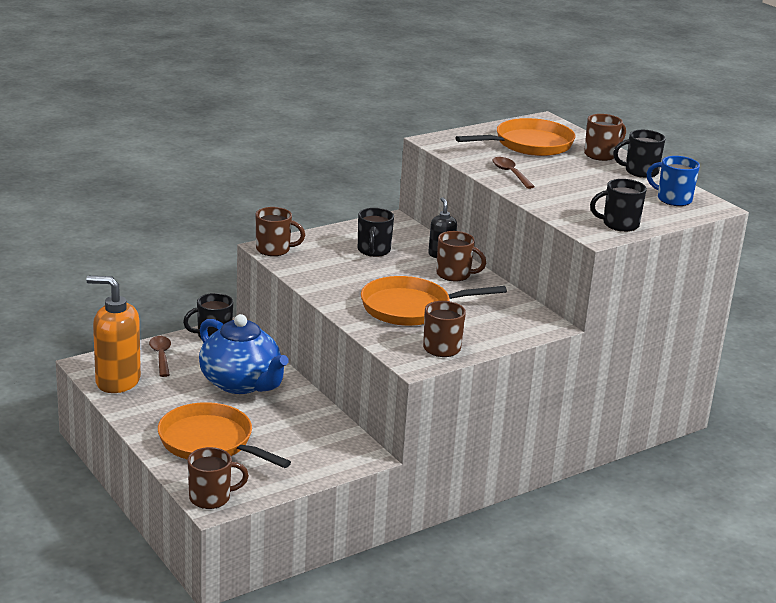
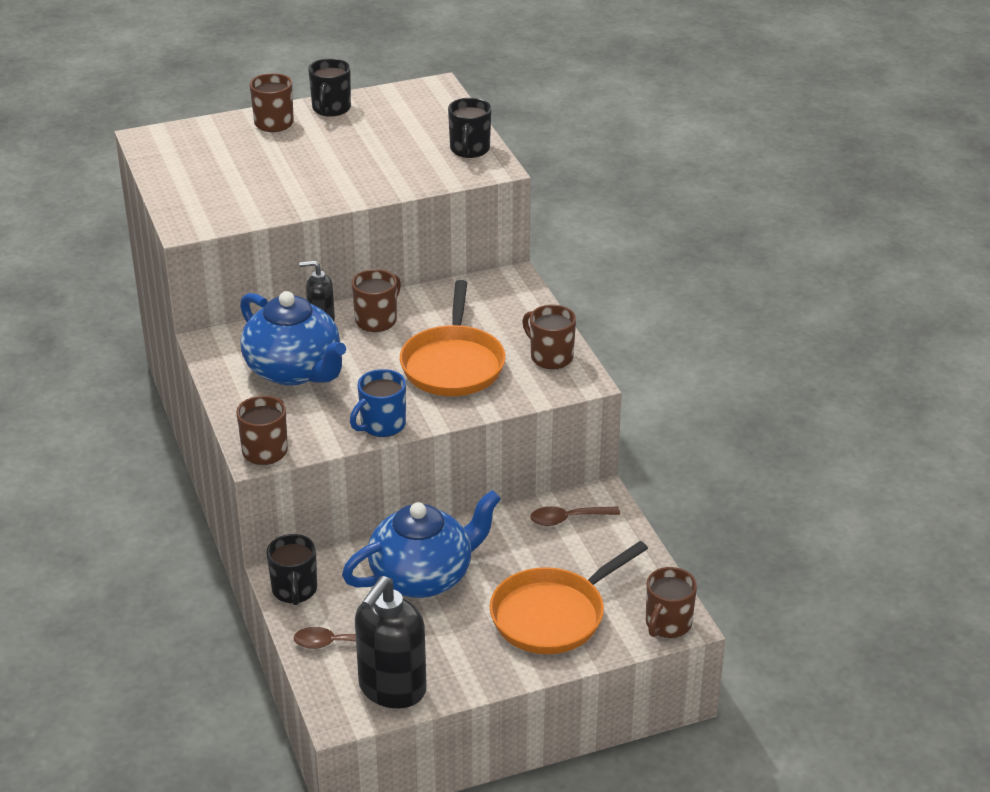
camera: 75 degrees left, 10 degrees up
(117, 381) = (392, 689): orange soap dispenser -> black soap dispenser
(211, 498) = (667, 624): brown mug -> brown mug turned 150 degrees counterclockwise
(373, 251) = (294, 370): black mug -> blue teapot
(510, 173) = (310, 191): brown spoon -> brown spoon (568, 519)
(529, 144) = (225, 163): orange pan -> none
(673, 199) = (412, 105): blue mug -> blue mug (382, 425)

